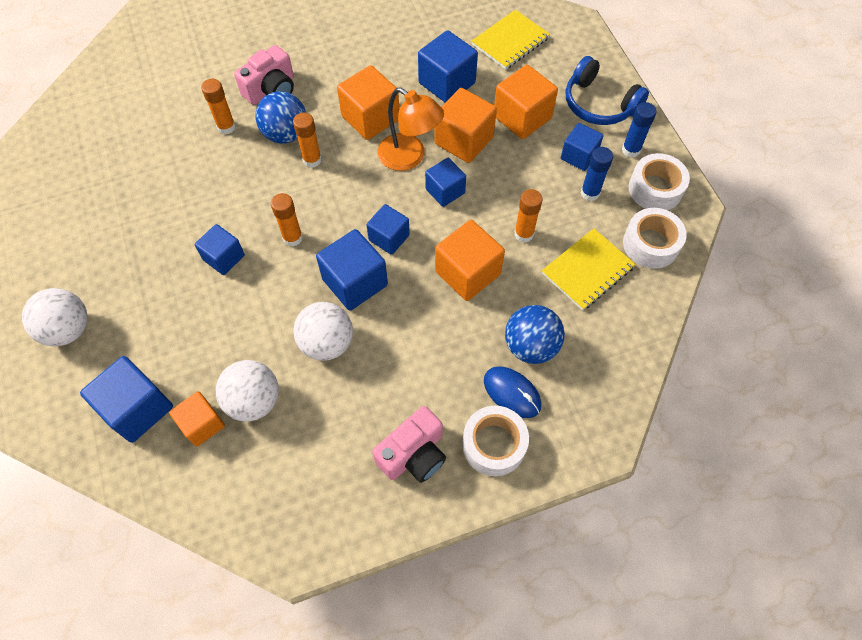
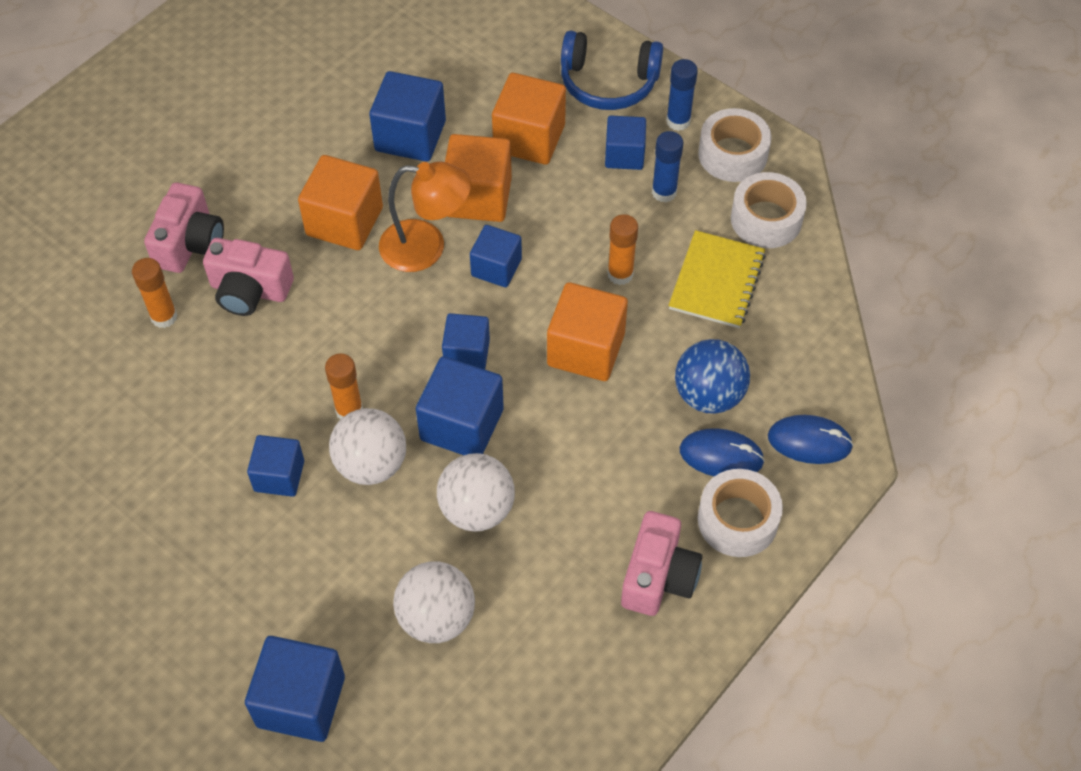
camera: 30 degrees left, 5 degrees down
(68, 329) = (140, 660): white ball -> white ball (371, 464)
(202, 424) = (393, 676): orange cube -> none
(285, 134) = (249, 290): blue ball -> pink camera
(312, 160) = (306, 306): orange glue stick -> none
(510, 41) = (454, 51): yellow notebook -> none
(581, 416) = (809, 442): none -> blue mouse

